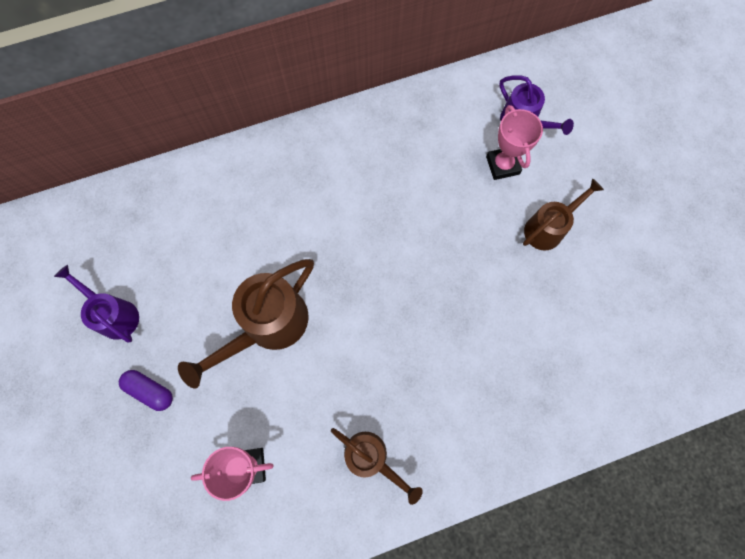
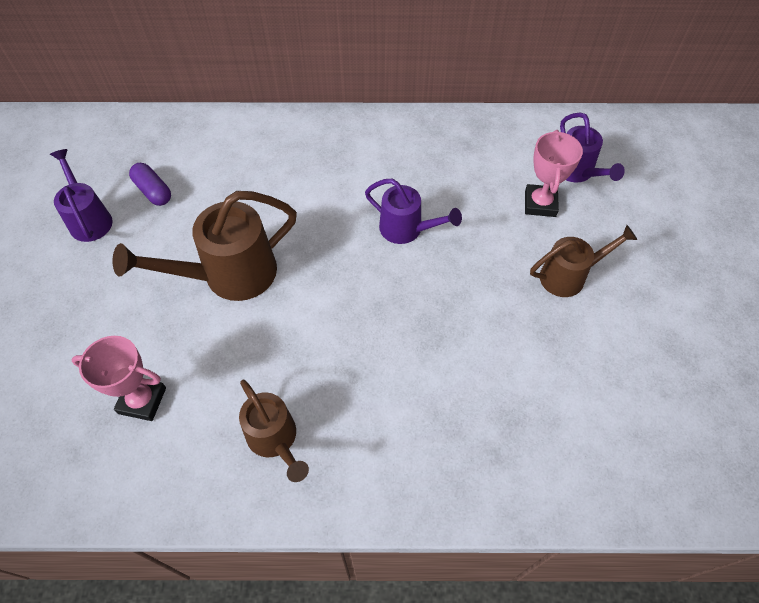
camera: 20 degrees right, 15 degrees down
(150, 391) = (85, 296): purple capsule -> purple capsule (153, 191)
(401, 229) = (407, 230): none -> purple watering can

